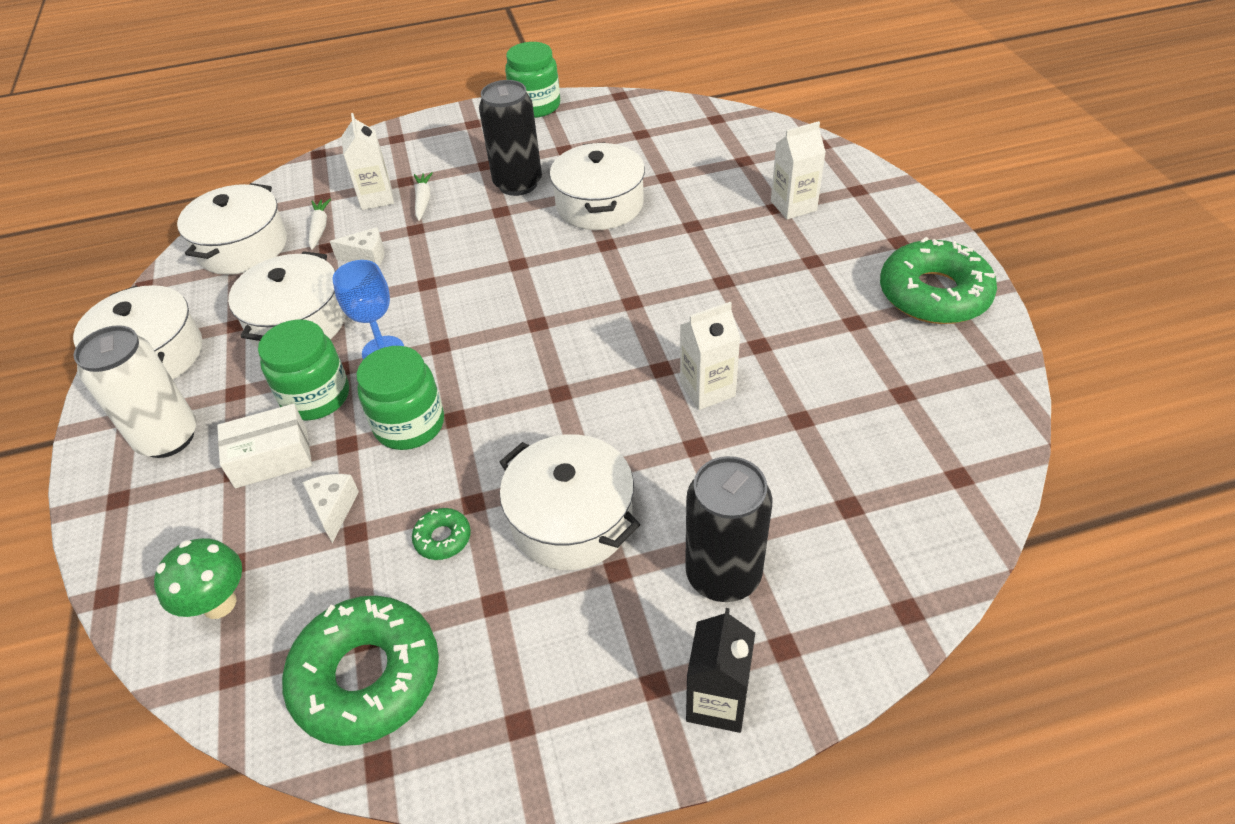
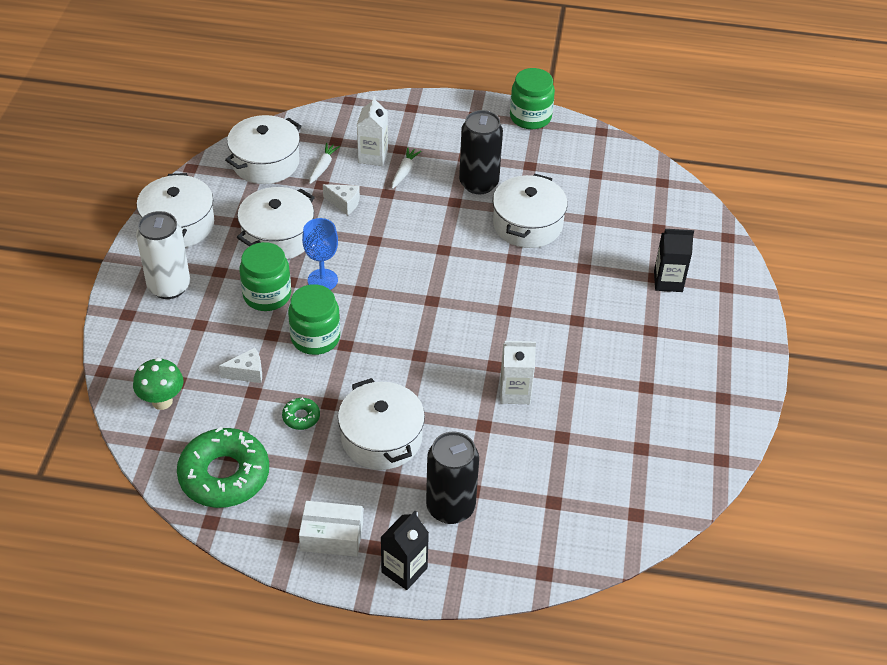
camera: 20 degrees right, 0 degrees up
(271, 457) = (224, 325): white box -> white box (332, 536)
(334, 509) = (247, 373): white cheese -> white cheese turned 60 degrees clockwise
(793, 206) = (668, 281): white carton -> black carton
(933, 294) = (717, 390): green donut -> none

